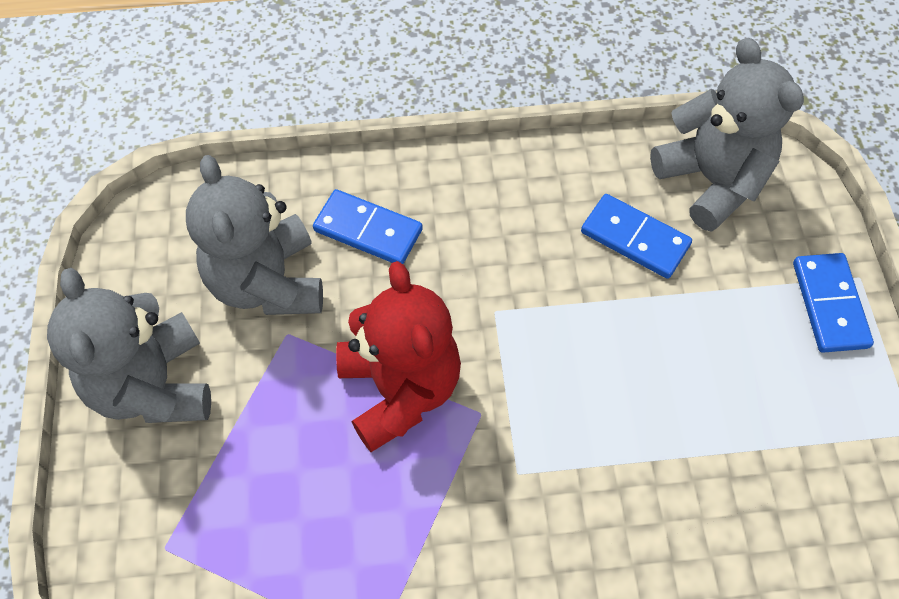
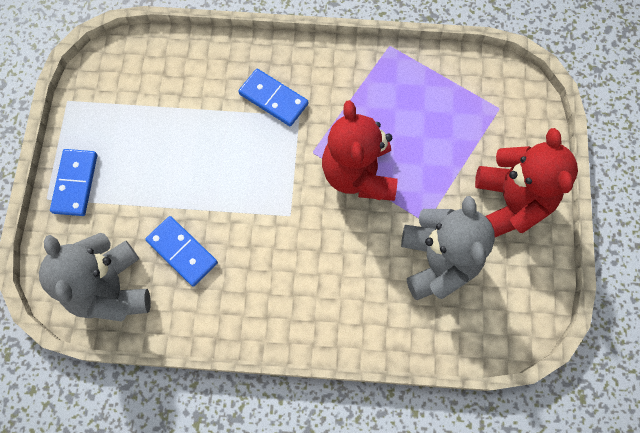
camera: 170 degrees left, 10 degrees up
(153, 385) = (511, 201): grey teddy bear -> red teddy bear
(368, 230) = (365, 290): blue domino -> blue domino (273, 99)

